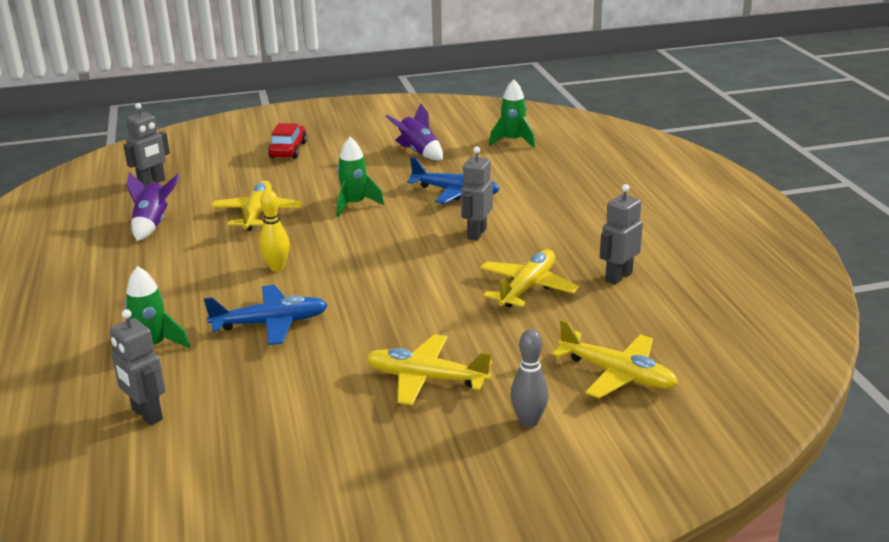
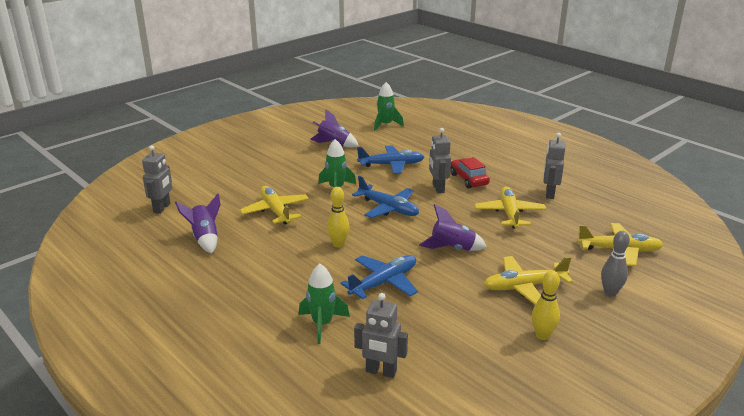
camera: 30 degrees left, 0 degrees up
(288, 150) = (239, 161): red car -> red car (468, 179)
(370, 441) = (542, 335): none -> yellow bowling pin
(384, 242) = (388, 208): none -> blue plane
(398, 309) = (452, 248): none -> purple rocket

